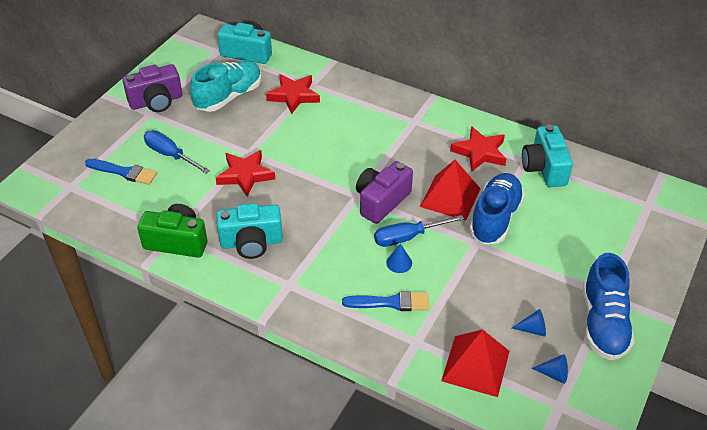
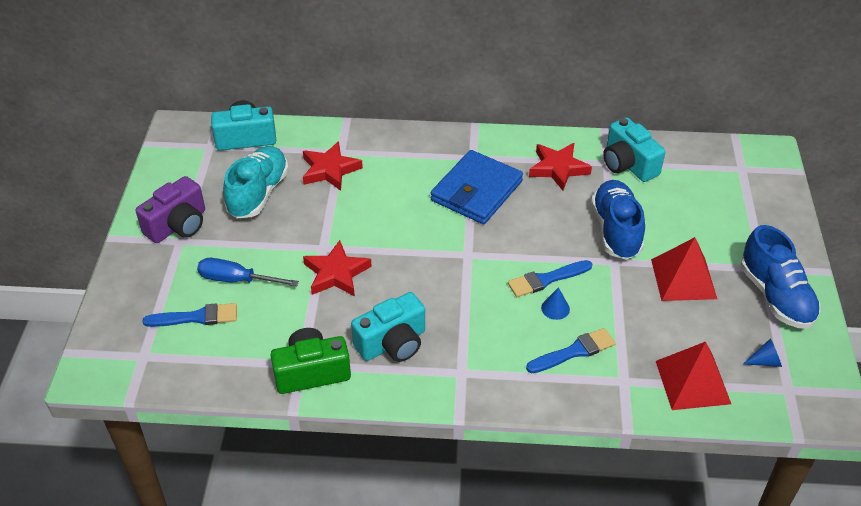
camera: 25 degrees left, 0 degrees up
(381, 201) = (496, 252): purple camera -> none
(398, 148) = (476, 191): none -> blue wallet
(407, 237) = (546, 279): blue screwdriver -> blue brush
(450, 197) = (560, 224): red pyramid -> red pyramid (683, 279)
(533, 329) = (720, 326): blue cone -> none

